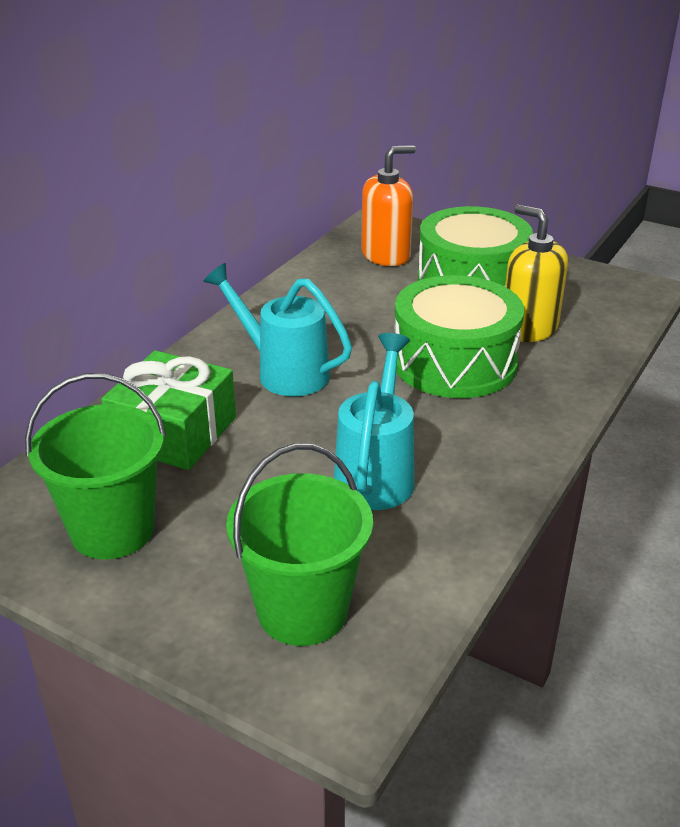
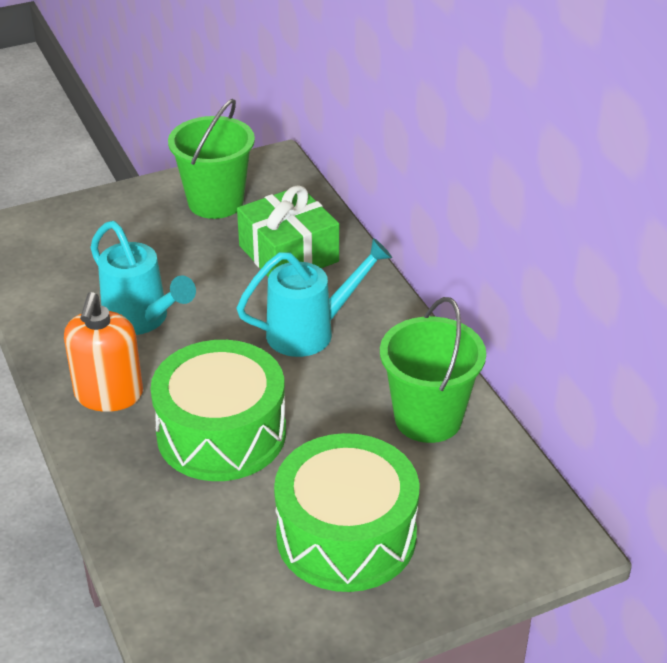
camera: 125 degrees right, 5 degrees up
(302, 611) = (72, 241): green bucket -> green bucket (428, 418)
(386, 255) = (467, 502): orange soap dispenser -> orange soap dispenser (108, 395)
(528, 328) = (220, 519): yellow soap dispenser -> none

